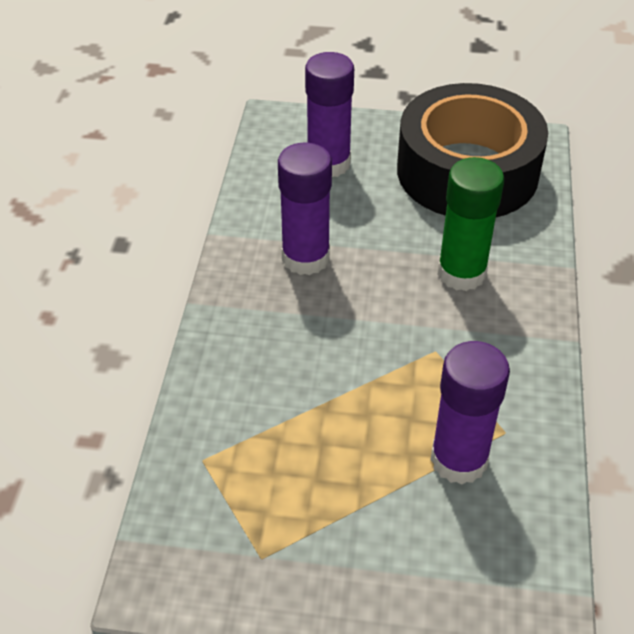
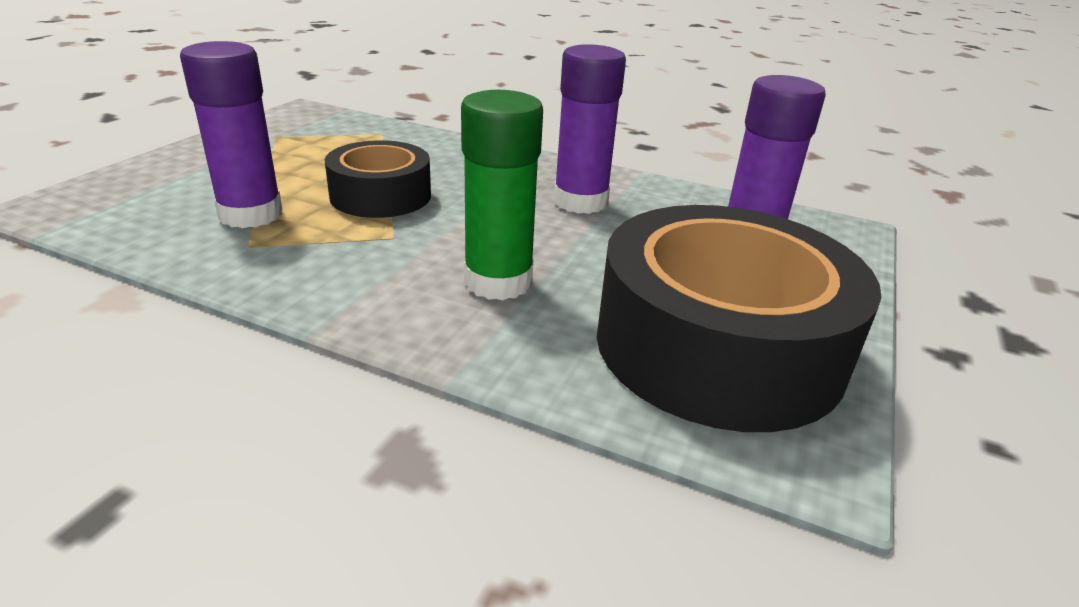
camera: 105 degrees right, 15 degrees down
(369, 388) = (380, 195): none -> black tape

